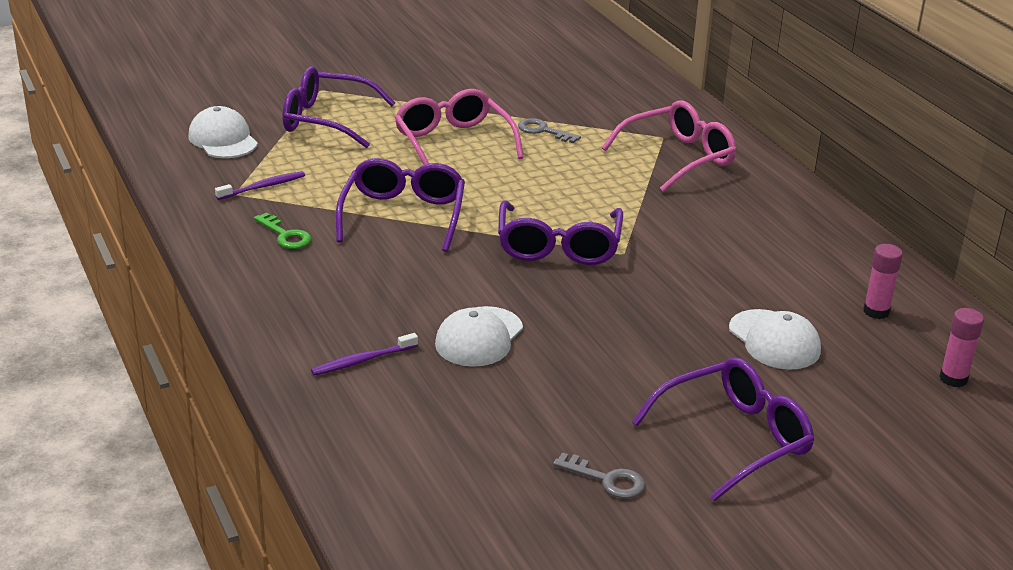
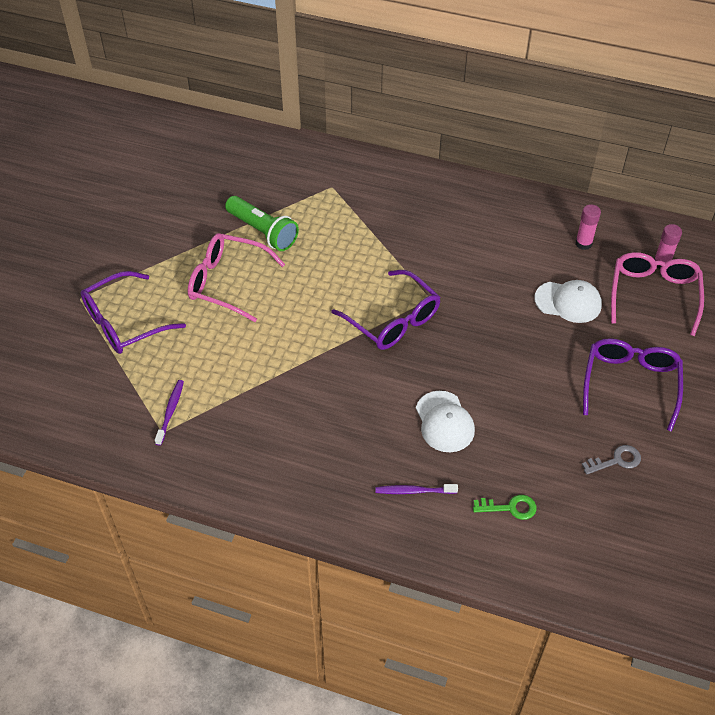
camera: 45 degrees left, 20 degrees up
(223, 139) = (84, 392): white cap -> none
(285, 235) = (242, 438): green key -> green key (510, 508)
(363, 360) = (414, 491): purple toothbrush -> purple toothbrush turned 75 degrees clockwise
(403, 216) = (284, 366): purple glasses -> none
(543, 131) = (263, 232): grey key -> green flashlight
(677, 158) = (360, 199): pink glasses -> pink glasses (653, 295)

